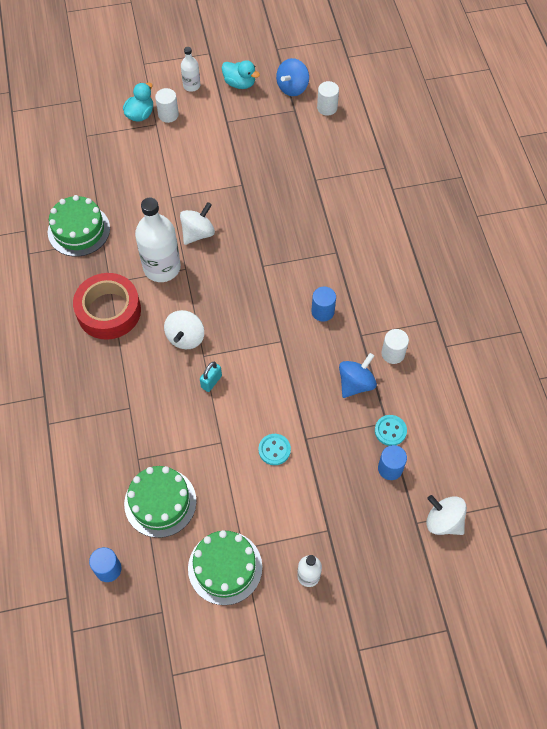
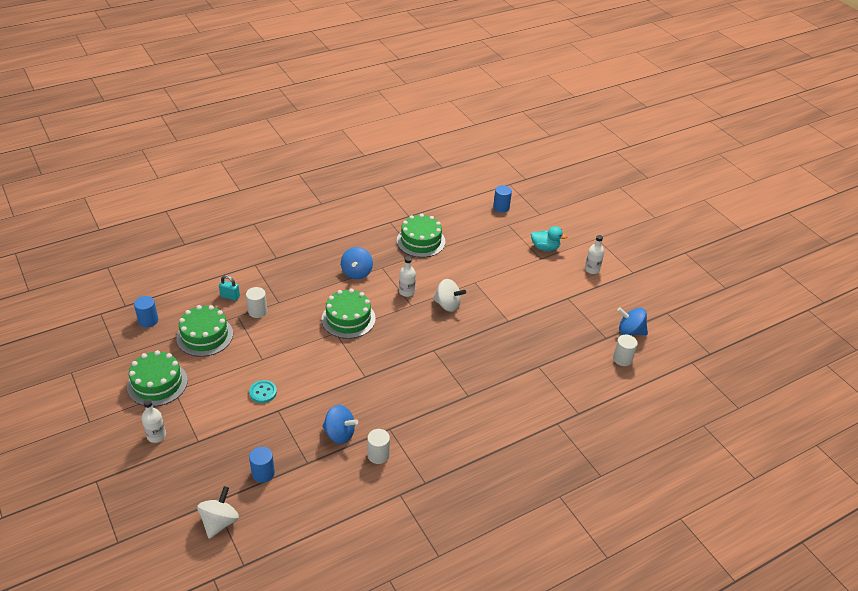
camera: 70 degrees right, 20 degrees down
(109, 311) = (357, 273): red tape -> blue spinning top
(162, 267) = (406, 292): white bottle -> white bottle, size x0.52
(168, 115) = (554, 263): white cylinder -> white cylinder (257, 311)
(185, 337) = (348, 319): white spinning top -> green cake
(211, 381) = (314, 342): turquoise padlock -> turquoise padlock (230, 296)
(239, 83) = (613, 297): turquoise duck -> none
(322, 311) = (403, 398): blue cylinder -> blue cylinder (501, 207)
(390, 431) = (300, 467): turquoise button -> none

